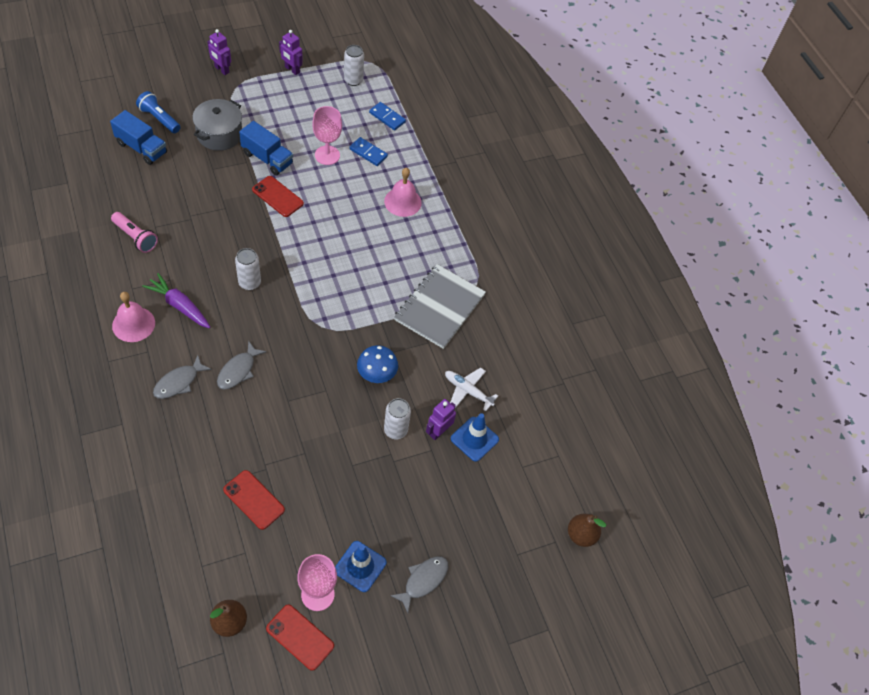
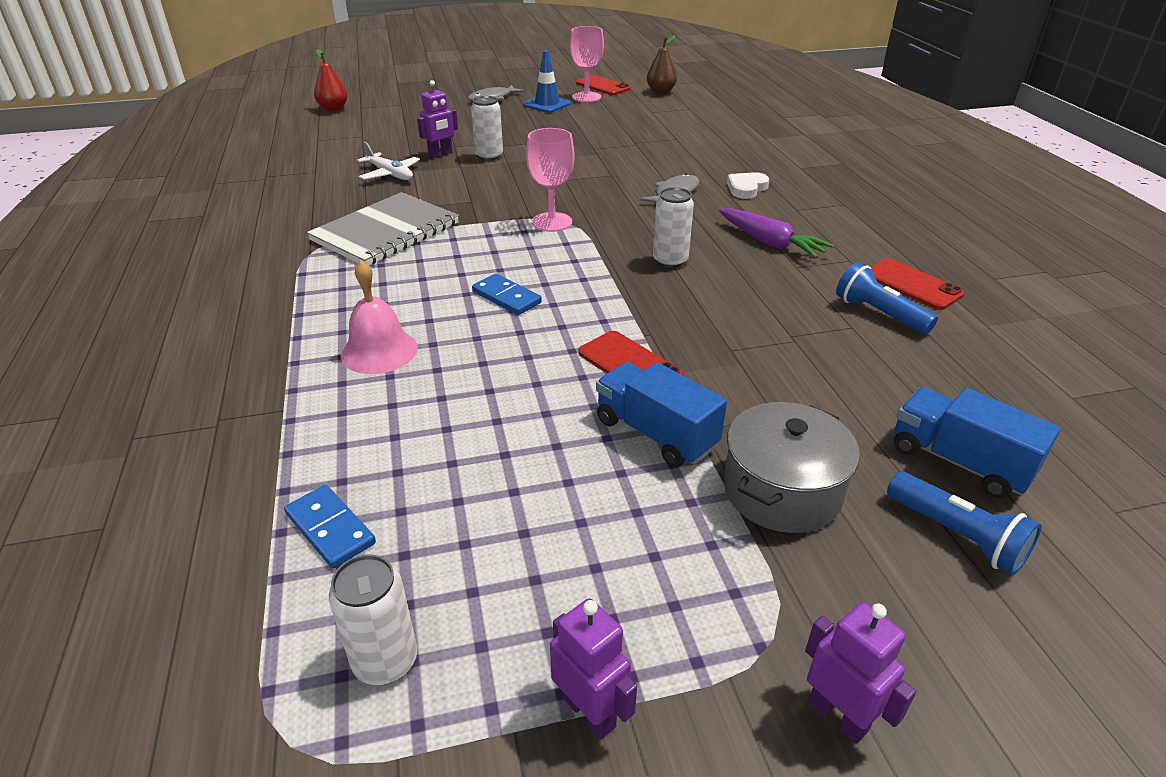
camera: 165 degrees left, 20 degrees down
(133, 324) = (828, 229): pink bell -> none
(135, 237) = (878, 313): pink flashlight -> blue flashlight
(179, 382) = (746, 188): grey fish -> white heart
(254, 500) = (646, 130): red phone -> red phone (912, 285)
(327, 155) = (515, 437): pink goblet -> pink goblet (552, 222)
(368, 153) = (416, 440): blue domino -> blue domino (506, 297)
(376, 374) = (498, 187): blue mushroom -> none
(474, 439) = (403, 149): blue traffic cone -> none
(581, 535) = (333, 109): brown pear -> red pear

